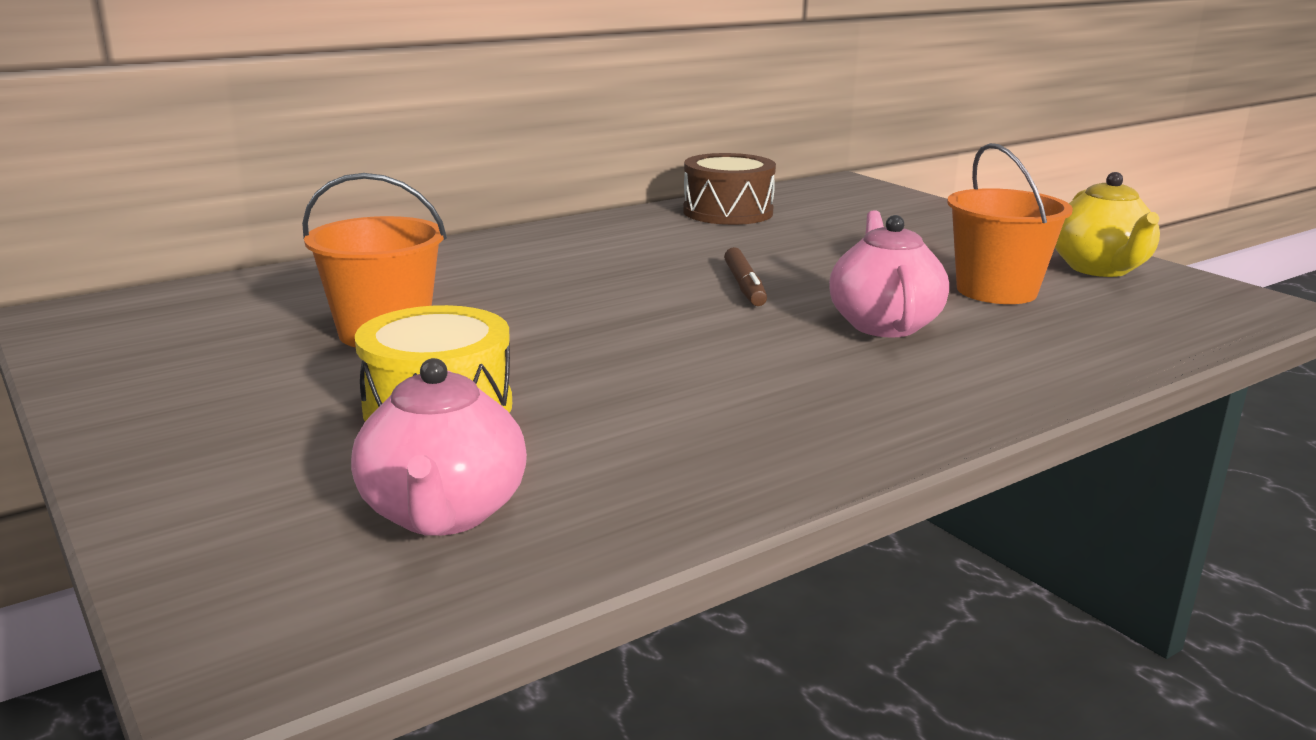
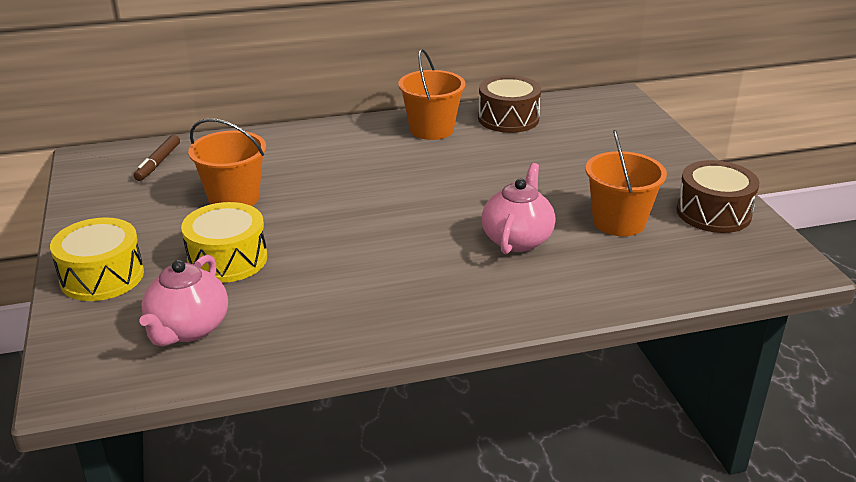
camera: 20 degrees right, 10 degrees up
(202, 464) = (102, 276): none -> yellow drum
(632, 231) = (431, 129): none -> orange bucket
(744, 286) = (461, 192): brown marker -> brown marker (158, 163)
(1100, 269) = (713, 213): yellow teapot -> brown drum

